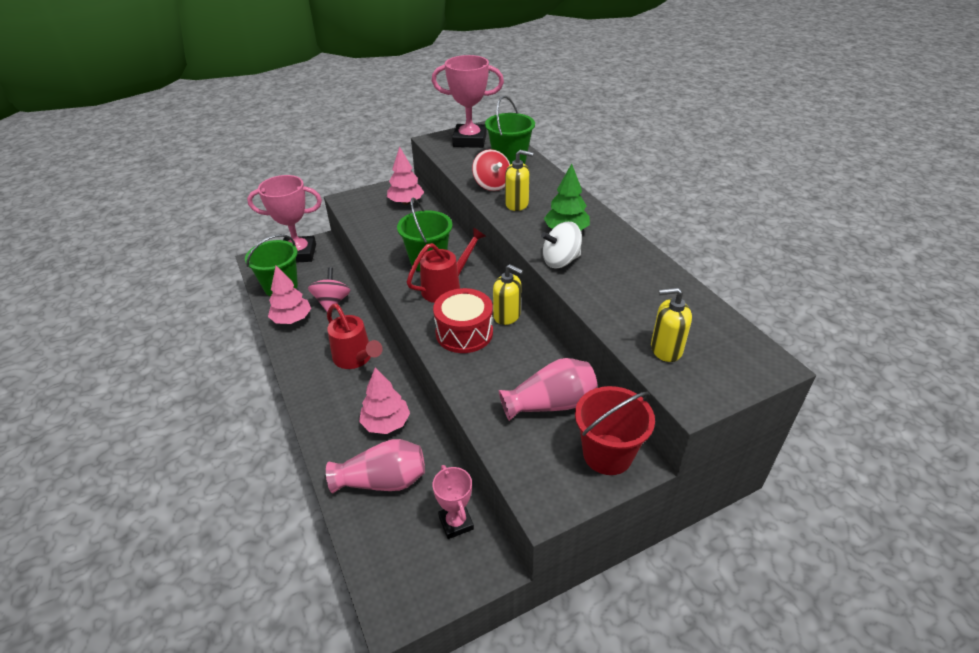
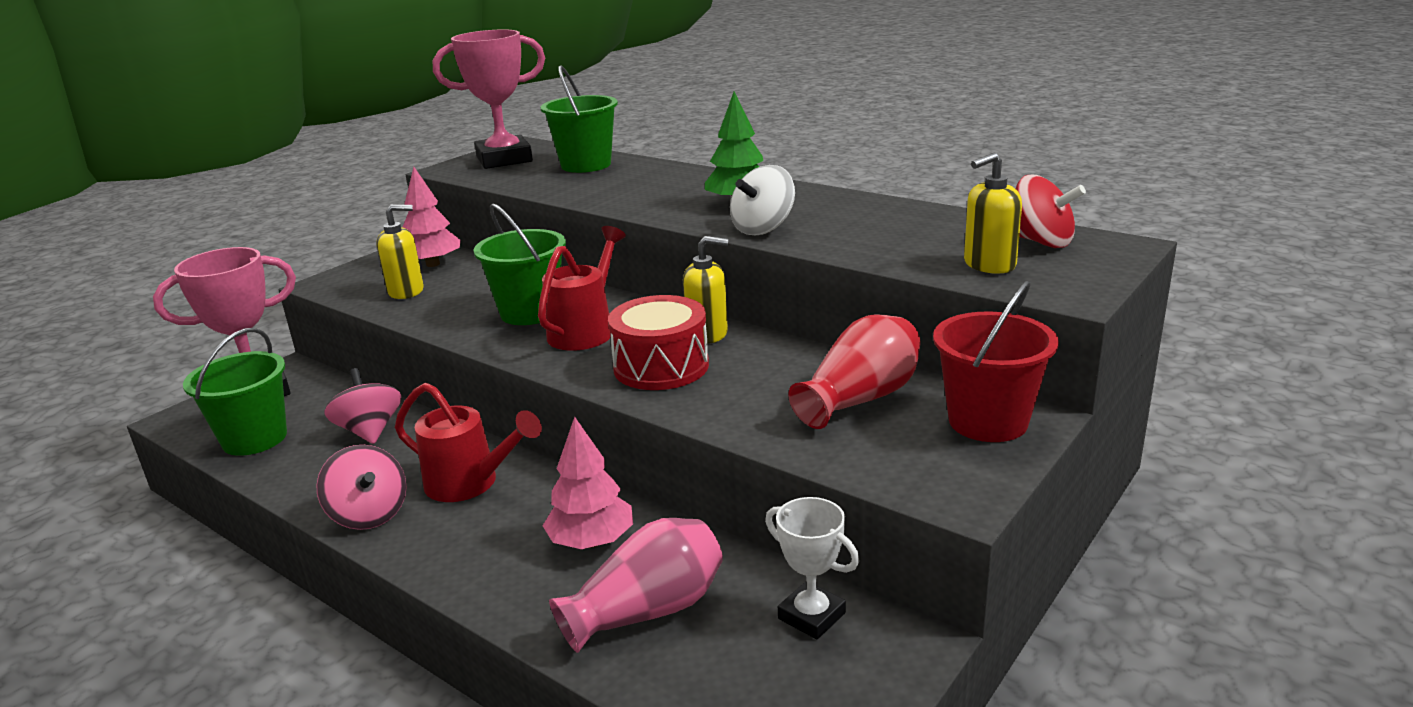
camera: 25 degrees left, 15 degrees down
(292, 319) = (310, 471): pink tree -> none
(301, 360) = (369, 514): none -> pink spinning top
(456, 523) = (811, 616): pink trophy -> white trophy
(492, 185) = (585, 189): red spinning top -> red spinning top (1041, 242)
(517, 204) = (642, 197): yellow soap dispenser -> yellow soap dispenser (406, 291)
(550, 404) = (860, 398): pink vase -> red vase

